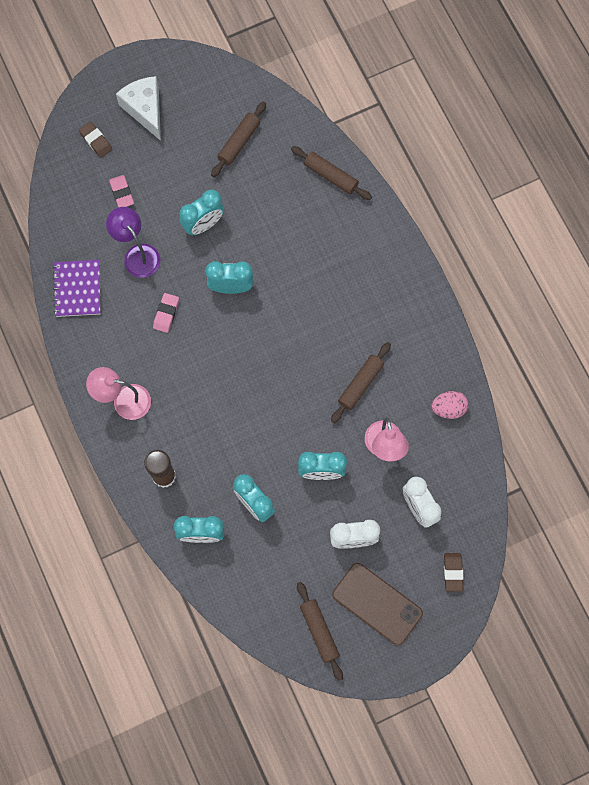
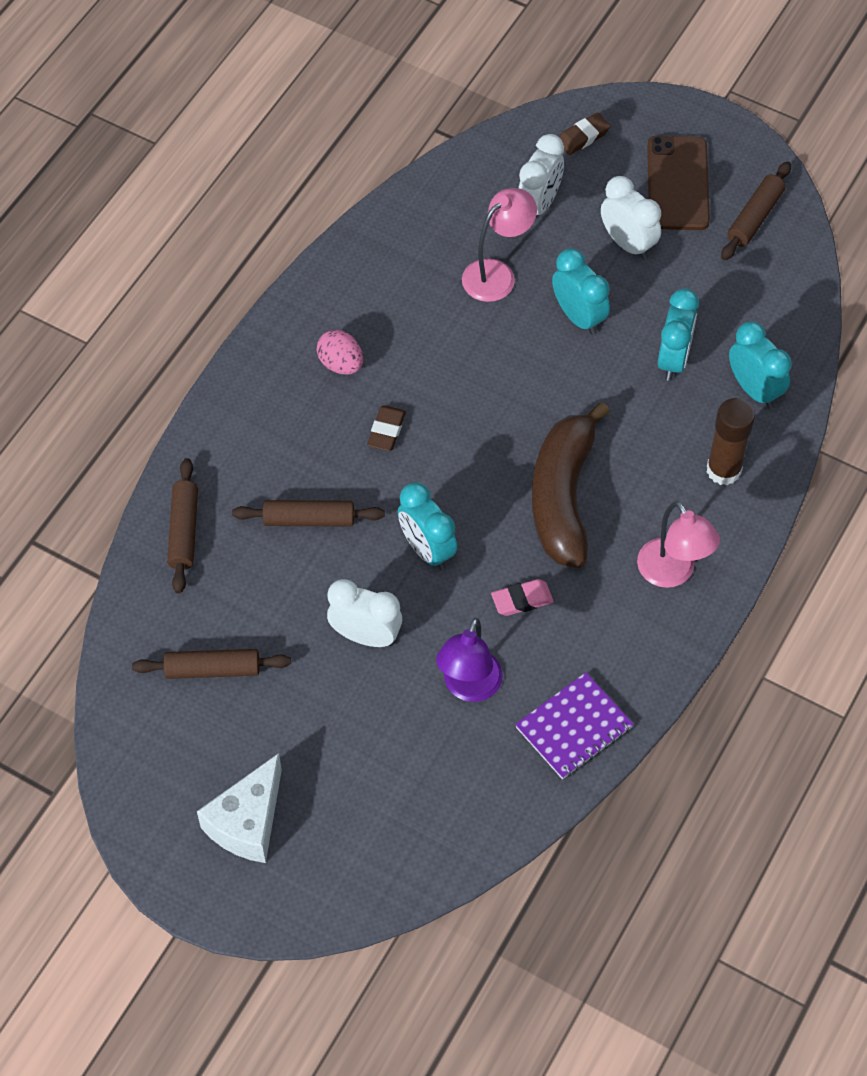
camera: 125 degrees left, 15 degrees down
(96, 141) = (343, 855): brown eraser -> brown eraser (386, 431)
(122, 193) = (396, 766): pink eraser -> none
(203, 224) = (365, 636): turquoise clock -> white clock
(211, 378) = (563, 496): none -> brown banana
(360, 384) = (440, 339): brown rolling pin -> brown rolling pin (309, 519)
(448, 408) = (398, 239): pink egg -> pink egg (341, 364)

